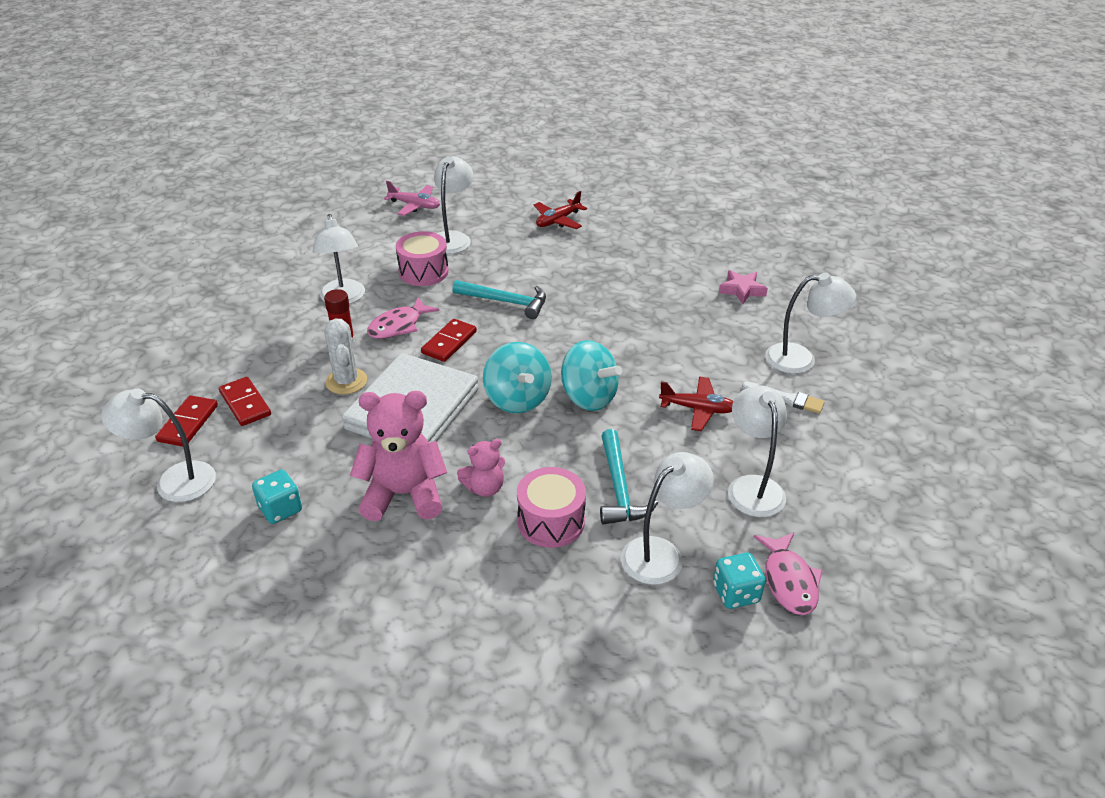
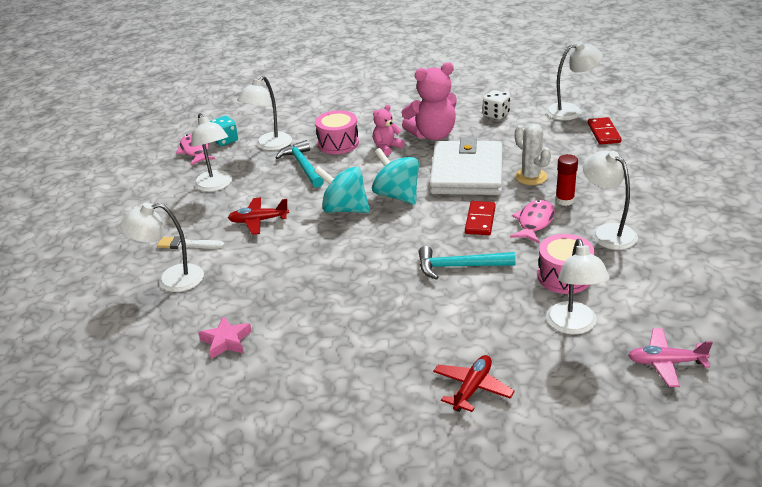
camera: 165 degrees right, 5 degrees down
(245, 403) = (583, 150): red domino -> none
(280, 509) = (496, 115): turquoise dice -> white dice

